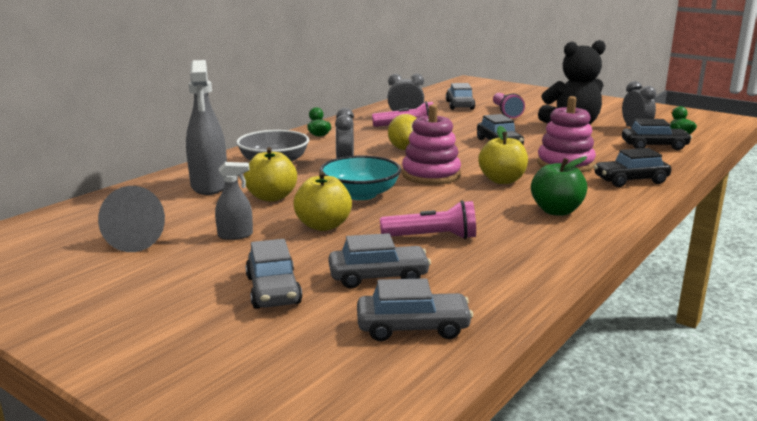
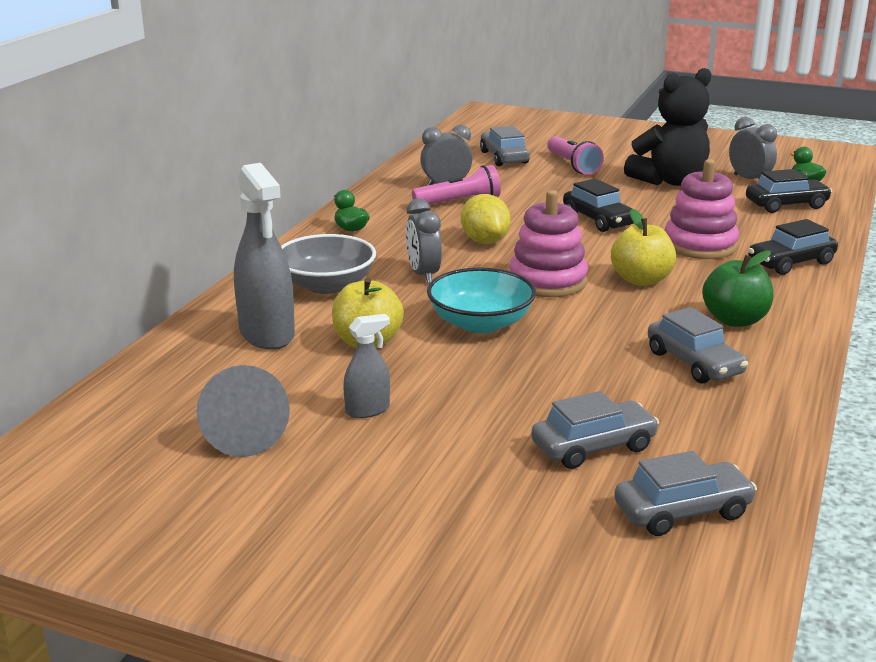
camera: 15 degrees left, 5 degrees up
(273, 290) = (481, 485): grey car -> grey car (694, 363)
(323, 226) = (470, 379): yellow apple -> none
(432, 237) = (615, 379): pink flashlight -> none

